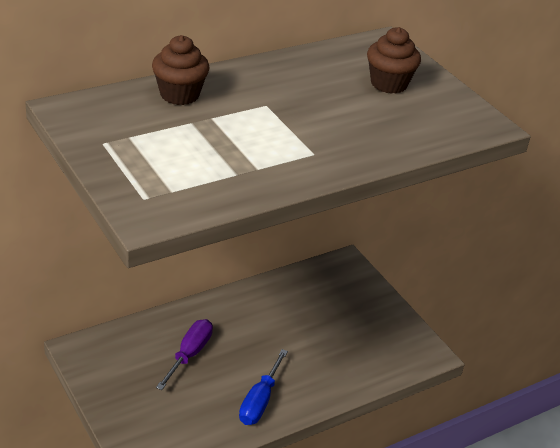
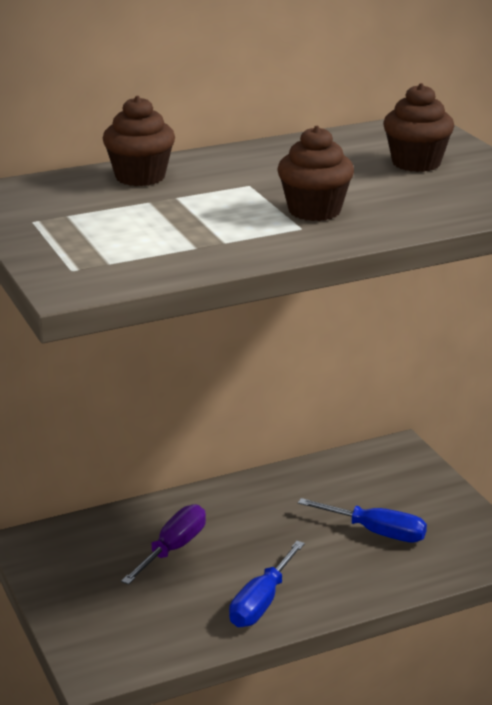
camera: 10 degrees right, 10 degrees down
(321, 135) = (314, 211): none -> brown cupcake
(337, 337) = (376, 532): none -> blue screwdriver

